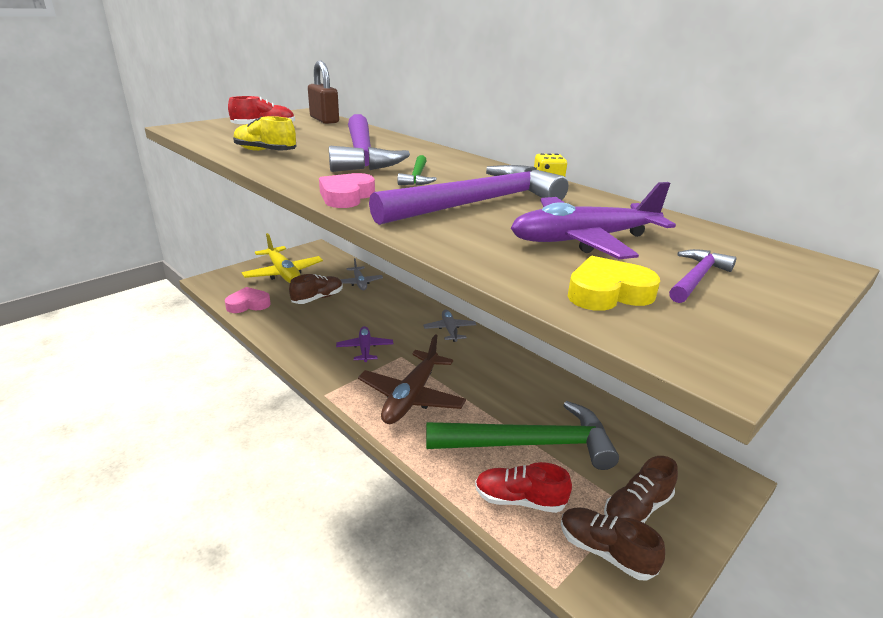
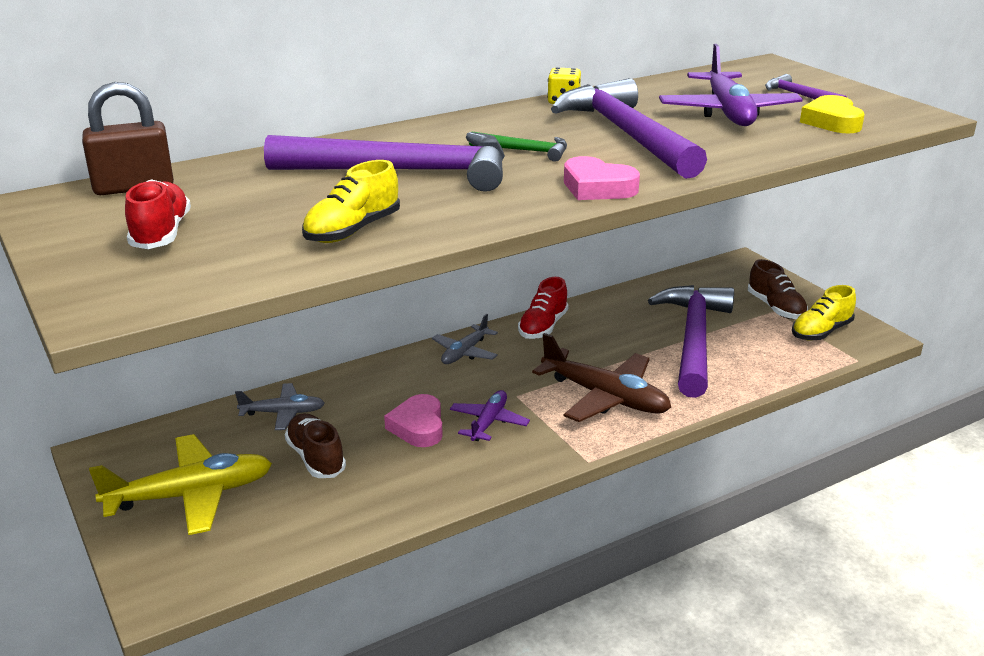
camera: 75 degrees left, 0 degrees up
(248, 304) = (298, 537): pink heart -> pink heart (418, 426)
(365, 348) = (488, 422): purple plane -> purple plane turned 105 degrees clockwise
(449, 330) = (465, 352): grey plane -> grey plane turned 60 degrees counterclockwise
(519, 500) = (767, 358): red shoe -> red shoe (543, 327)
(529, 444) = (694, 339): green hammer -> purple hammer
(605, 551) = (821, 332): brown shoe -> yellow shoe

